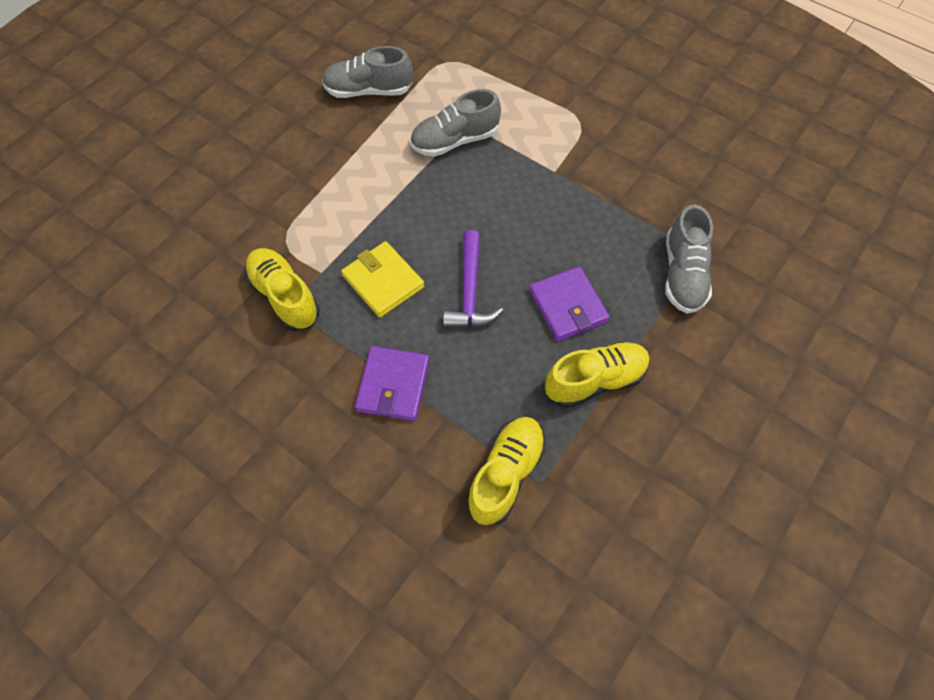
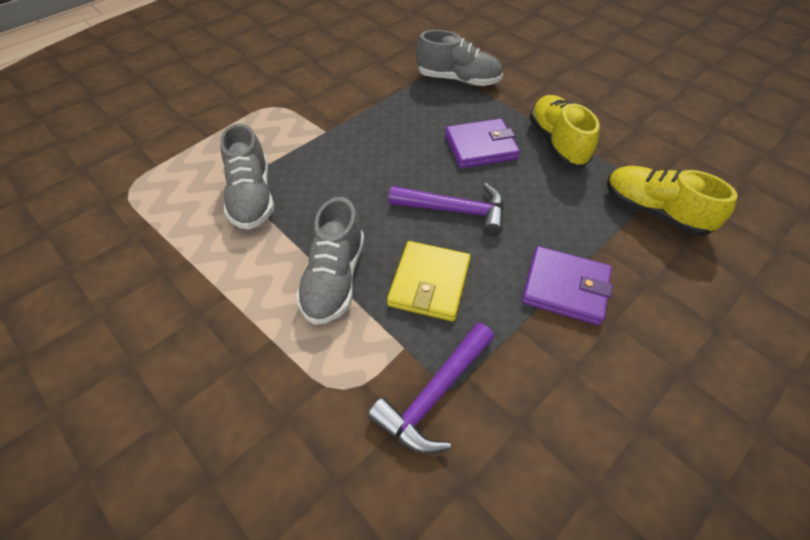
camera: 80 degrees left, 10 degrees down
(285, 296) = (434, 395): yellow shoe -> purple hammer
(368, 91) = (126, 269): grey shoe -> grey shoe (334, 279)
(383, 281) = (429, 283): yellow wallet -> yellow wallet turned 45 degrees counterclockwise

